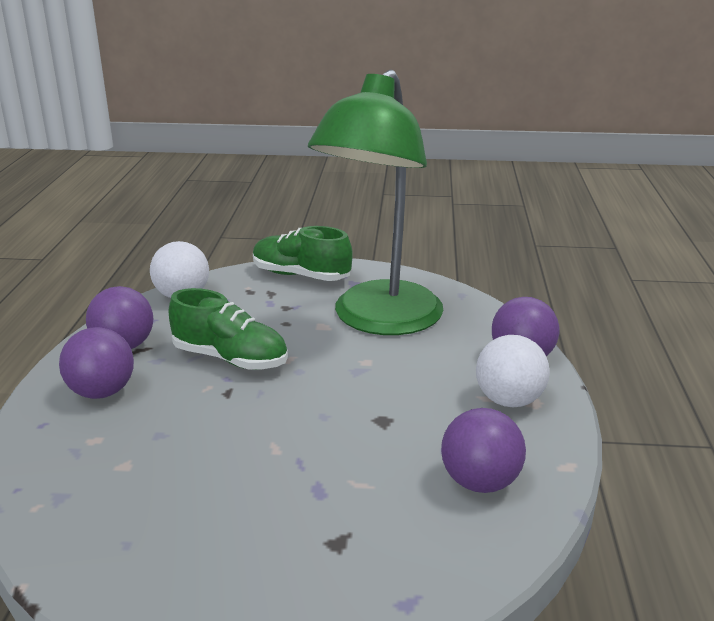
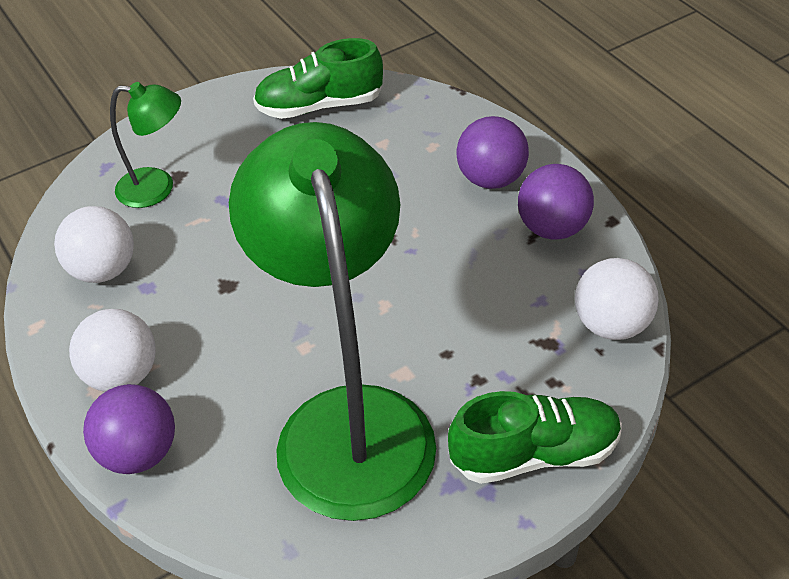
camera: 145 degrees right, 20 degrees up
(230, 359) = (437, 272): green shoe -> green shoe (320, 106)
(370, 538) = (157, 188): none -> green lamp
(480, 482) = (103, 270): purple ball -> white ball

